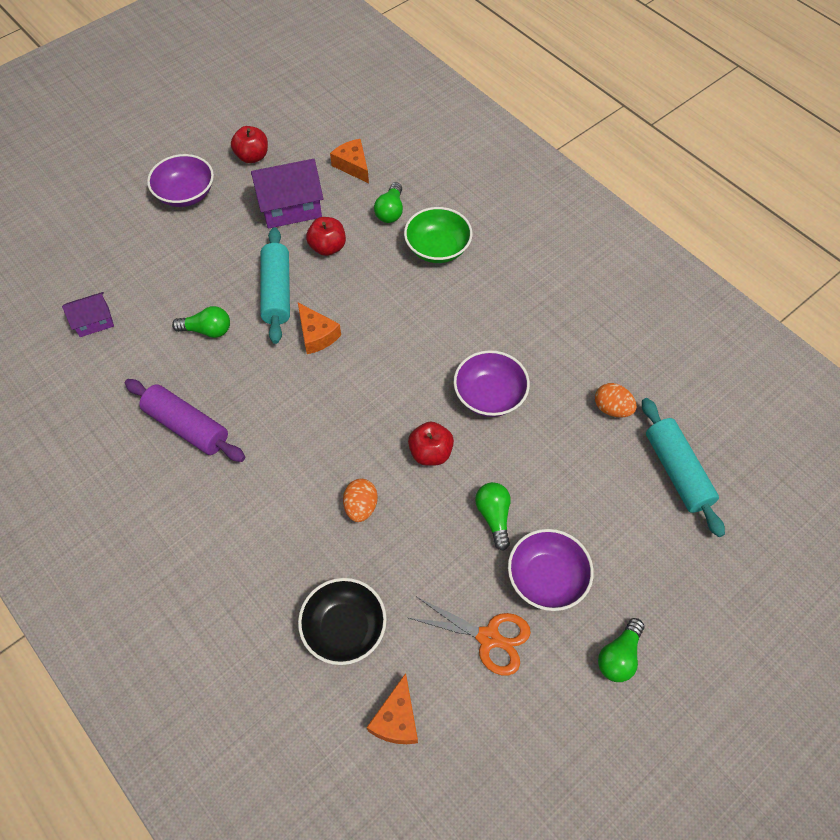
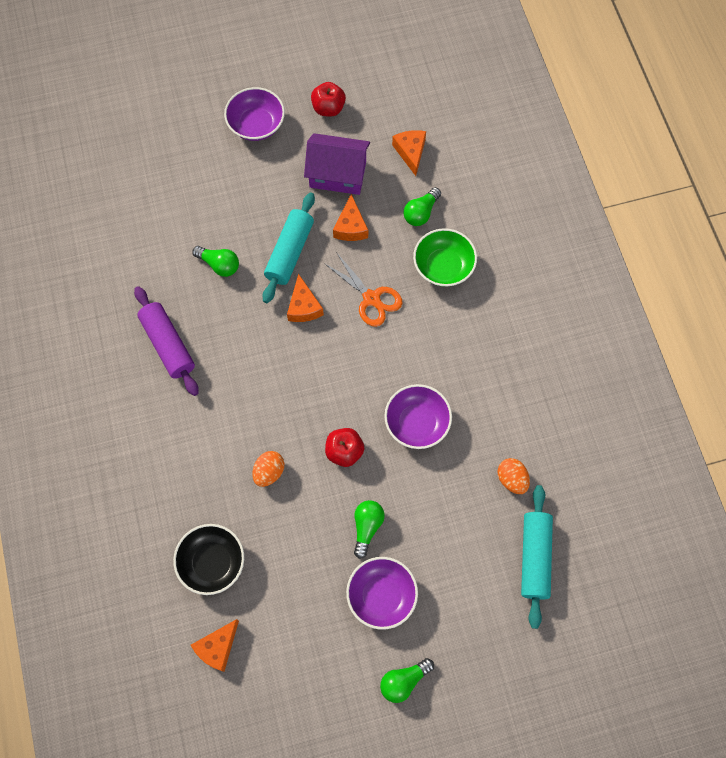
camera: 25 degrees right, 10 degrees up
(94, 322) = (135, 219): purple house -> none
(327, 247) = (351, 227): red apple -> orange cheese
(488, 637) = (313, 620): orange scissors -> orange scissors (371, 298)

